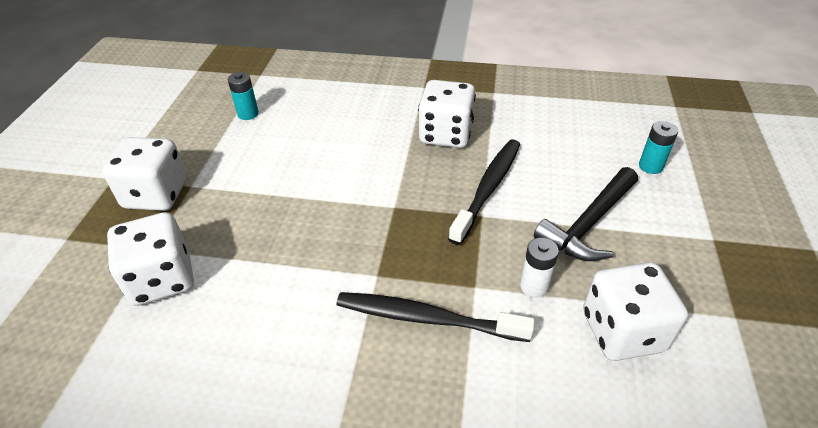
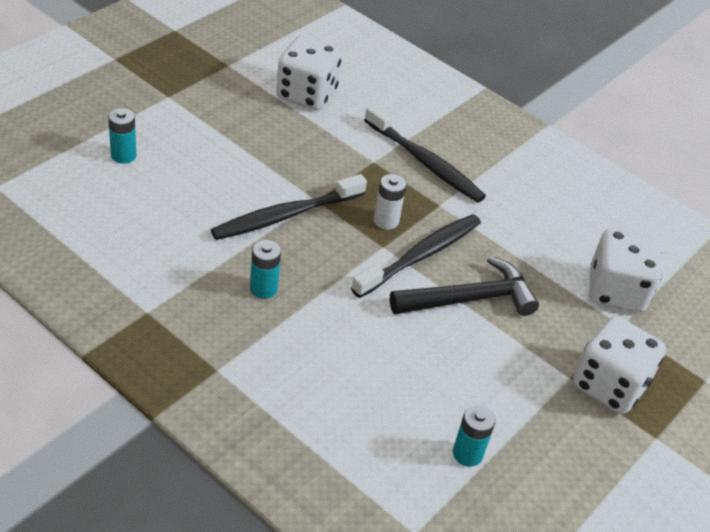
camera: 155 degrees left, 0 degrees up
(358, 215) = (420, 256): none -> black toothbrush
(446, 134) = (263, 288): white dice -> turquoise battery
(534, 286) = (332, 140): white battery -> white battery (386, 221)
(589, 224) = (241, 149): black hammer -> black hammer (469, 299)

